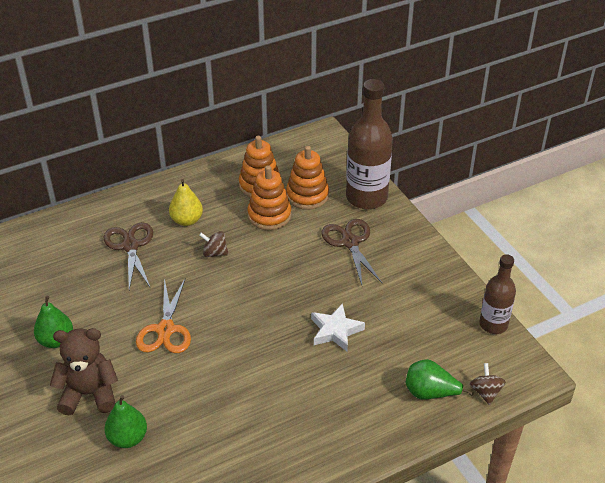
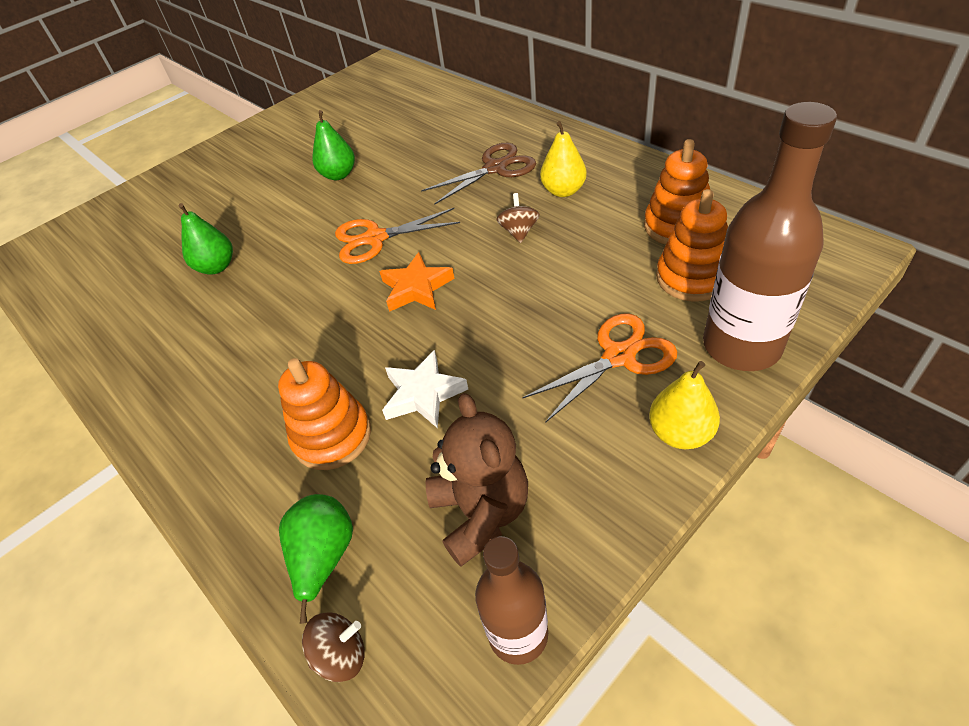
camera: 80 degrees right, 5 degrees up
(89, 394) = (272, 221): brown teddy bear -> brown teddy bear (481, 513)
(238, 316) = (416, 288): none -> orange star
(269, 215) = (621, 254): orange stacking toy -> orange stacking toy (332, 436)
(350, 242) = (619, 356): brown scissors -> orange scissors
(410, 238) = (680, 433): none -> yellow pear

